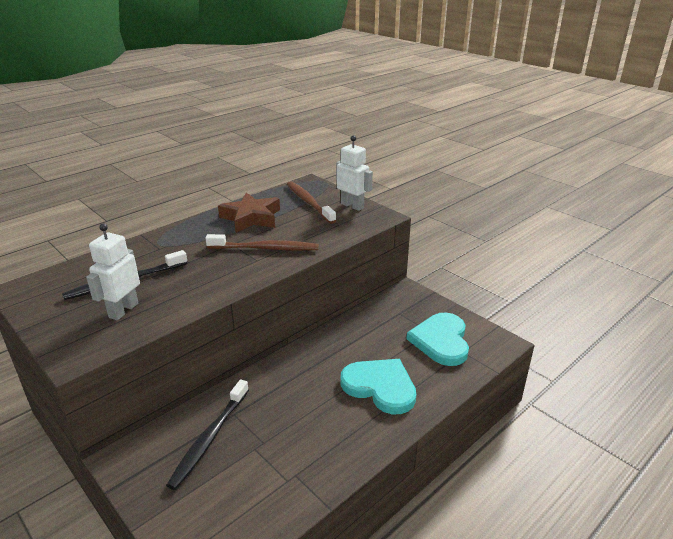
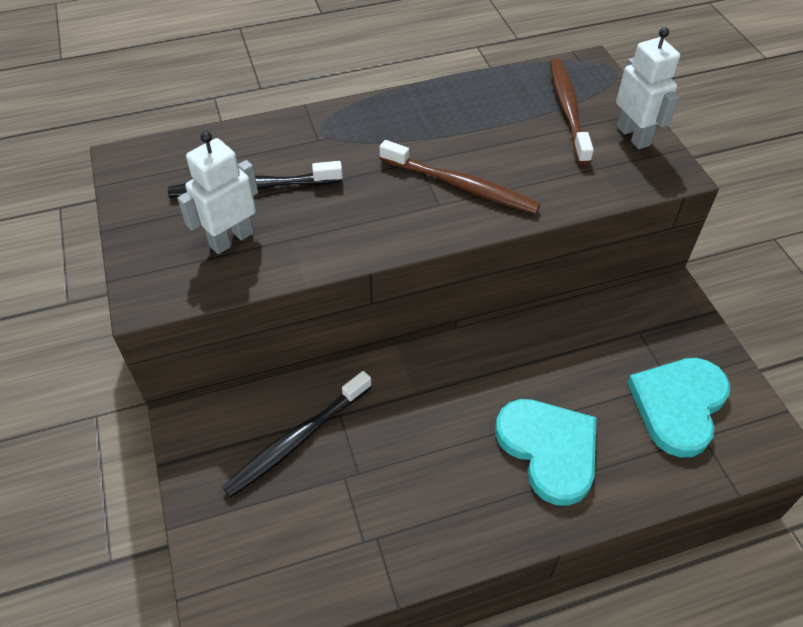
camera: 25 degrees right, 20 degrees up
(251, 218) = (467, 117): brown star -> none

